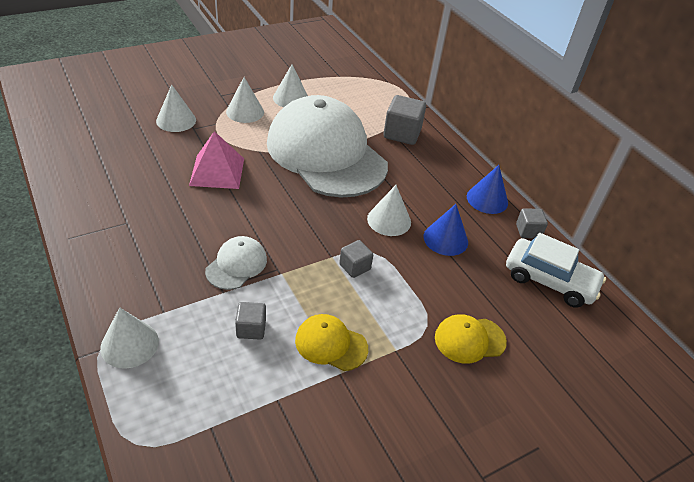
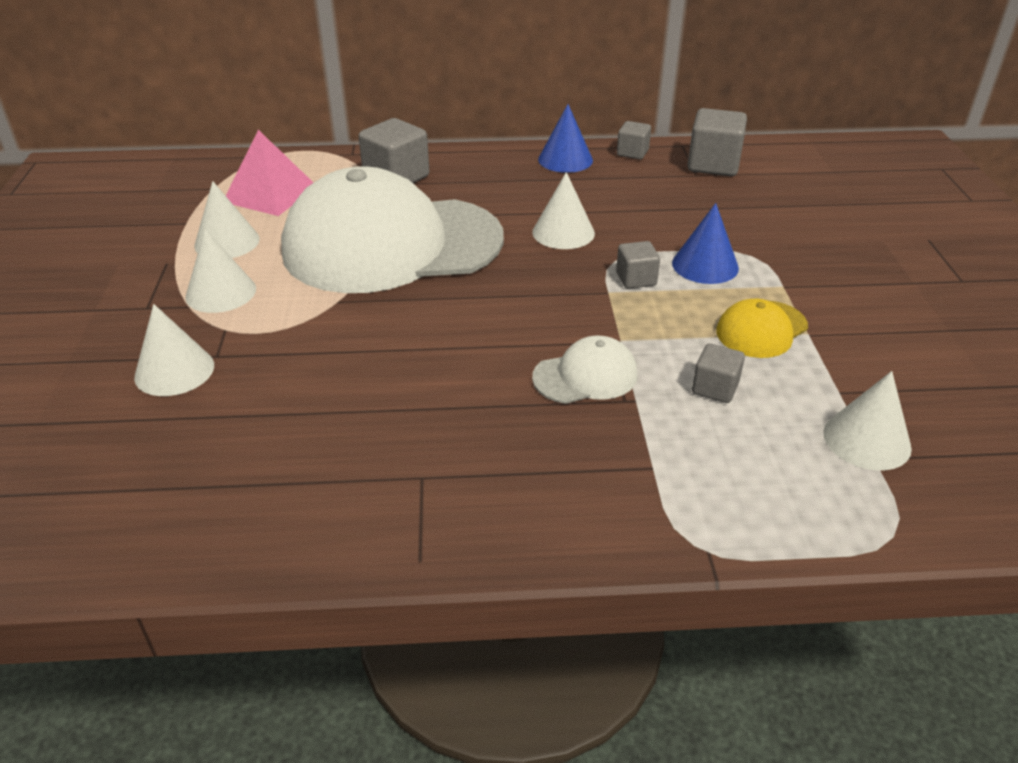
camera: 60 degrees left, 5 degrees down
(129, 344) = (707, 514): white cone -> white cone (867, 440)
(217, 171) = (357, 352): pink pyramid -> pink pyramid (270, 194)
(236, 265) = (585, 376): white cap -> white cap turned 105 degrees clockwise
(445, 239) = (618, 204): blue cone -> blue cone (705, 265)
(469, 340) = (782, 235): yellow cap -> none
(549, 280) = (713, 165): white car -> grey cube

